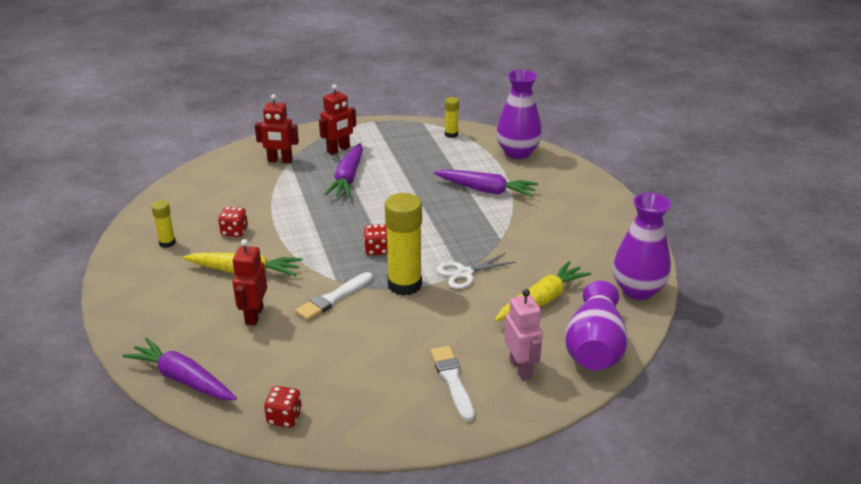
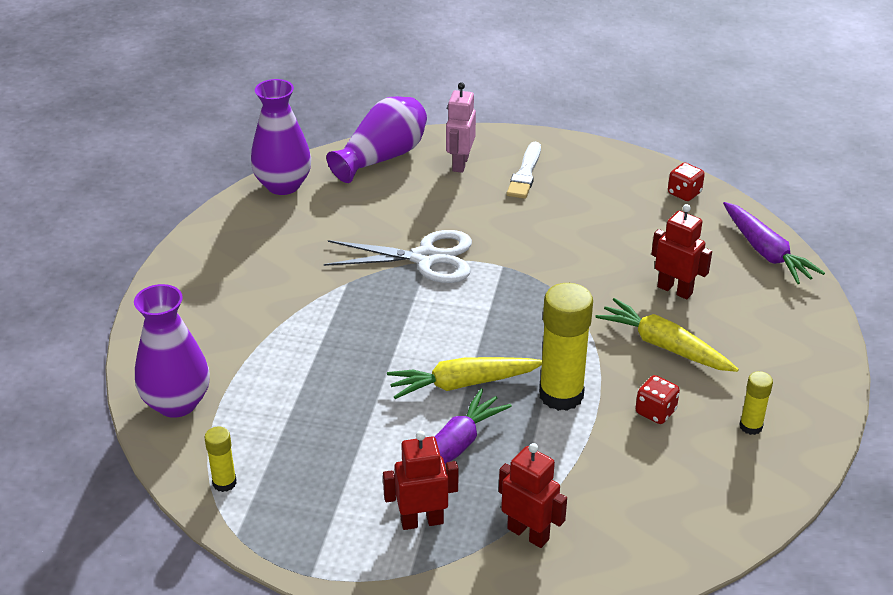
camera: 150 degrees left, 5 degrees up
(254, 315) = (675, 290): red robot -> red robot turned 90 degrees counterclockwise
(333, 298) = (582, 279): white brush -> none
(376, 250) = (496, 319): red dice -> none
(404, 285) = (497, 268): yellow glue stick -> yellow glue stick (561, 395)
(464, 273) = (425, 258): white scissors -> white scissors, size x1.59
(486, 190) = (290, 355): purple carrot -> none
(541, 300) = (380, 207): yellow carrot -> yellow carrot (463, 384)

